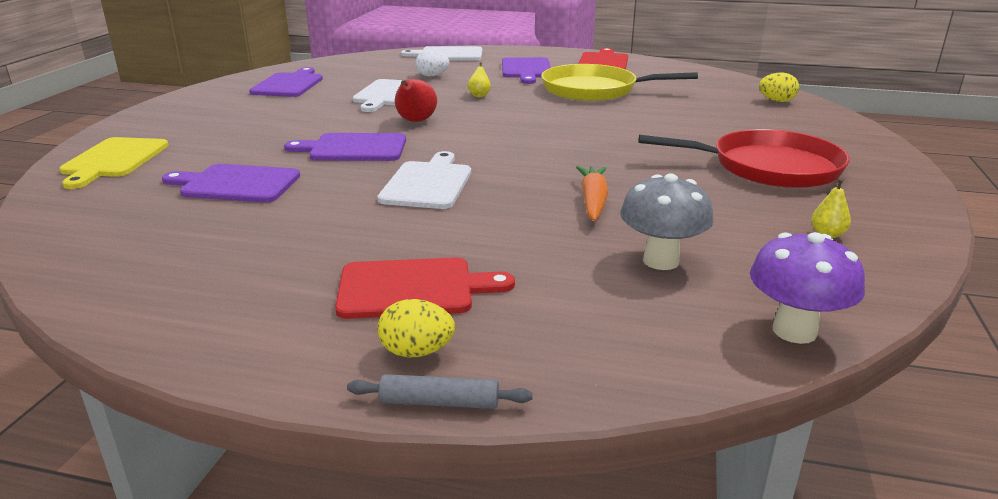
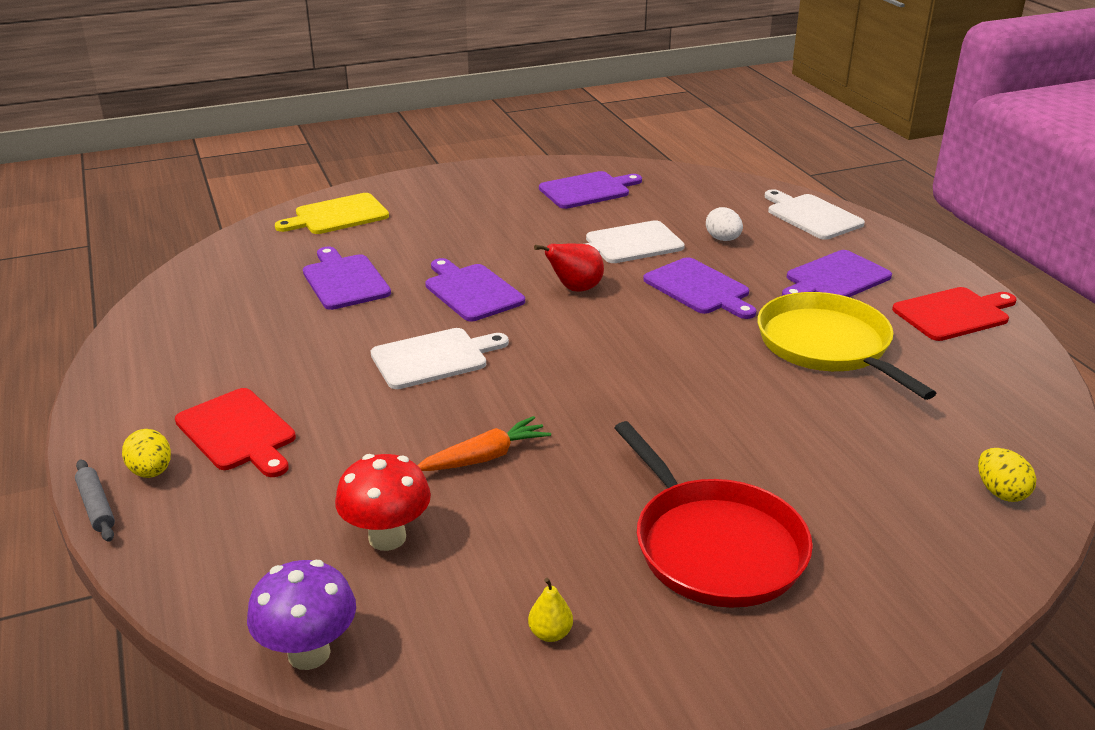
camera: 55 degrees right, 5 degrees up
(479, 95) = (699, 288): yellow pear -> purple cutting board
(661, 261) = (387, 537): grey mushroom -> red mushroom

